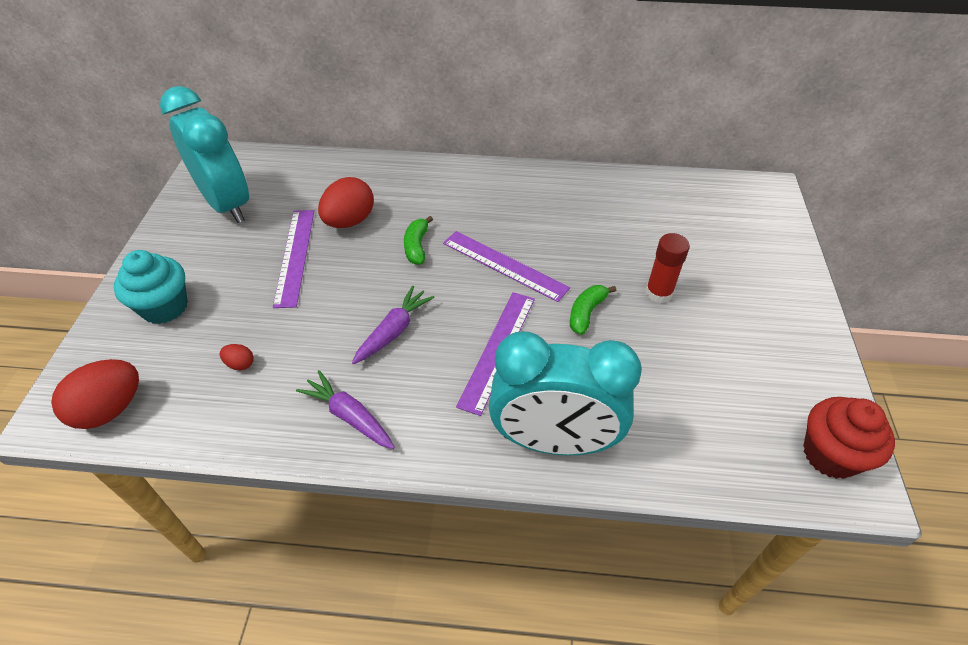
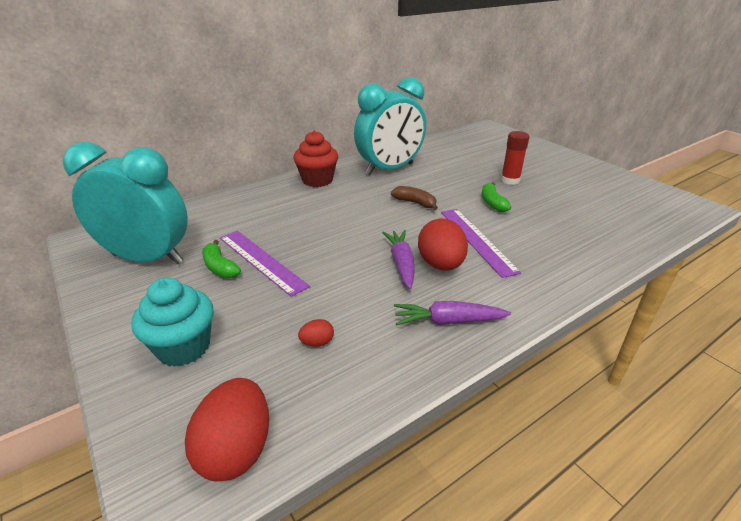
camera: 40 degrees left, 15 degrees down
(349, 221) = (276, 225): red egg -> red egg (440, 265)
(417, 246) = (346, 218): green banana -> green banana (220, 267)
(504, 265) = (415, 203): purple ruler -> brown banana
(554, 441) = (573, 262): turquoise clock -> turquoise clock (389, 169)
(830, 454) = (673, 202): red cupcake -> red cupcake (317, 180)

